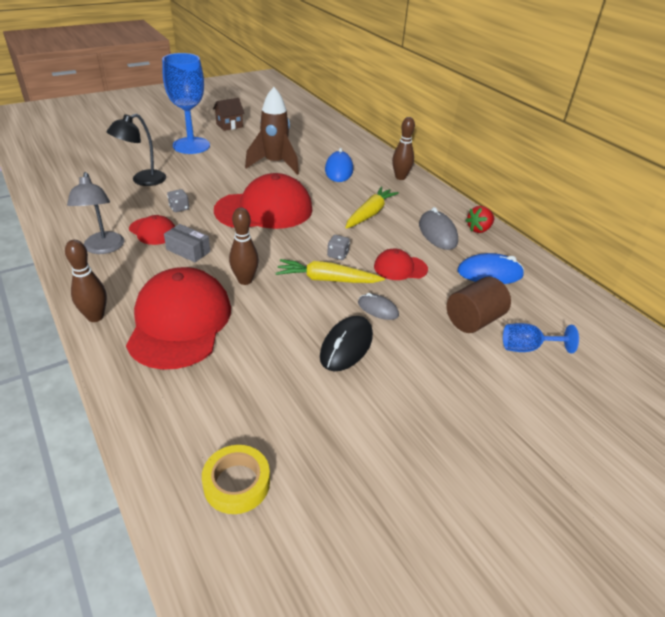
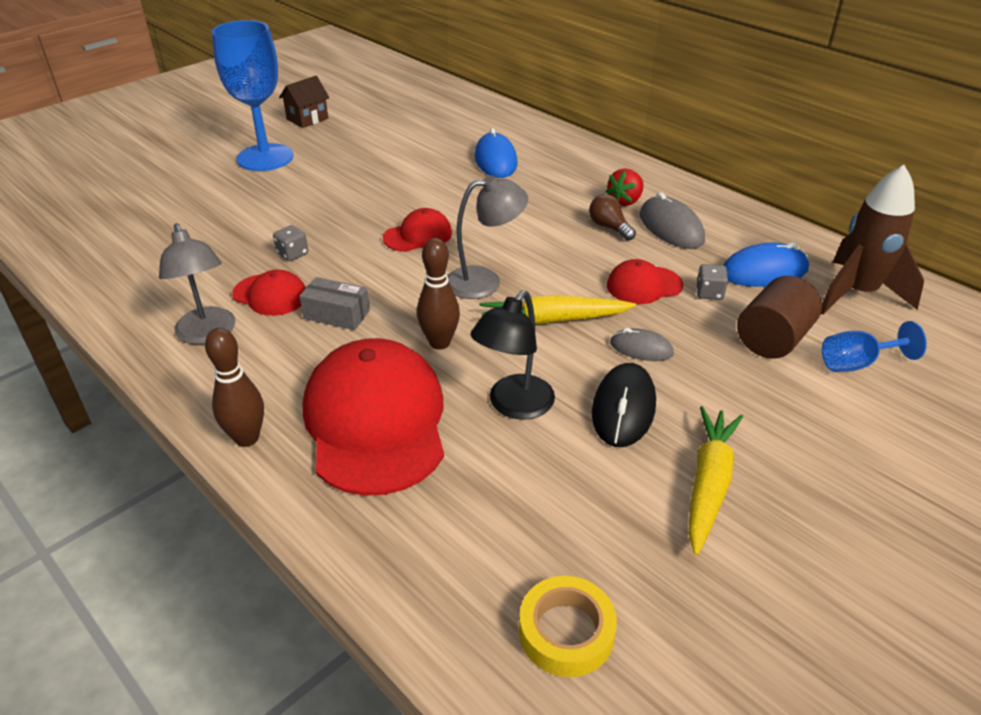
camera: 10 degrees left, 0 degrees up
(143, 180) = (217, 222): black lamp -> black lamp (514, 406)
(264, 210) = (418, 235): red cap -> red cap, size x0.49
(275, 164) = (401, 166): brown rocket -> brown rocket (857, 294)
(293, 246) = (485, 281): none -> grey lamp
(338, 255) = (551, 282): grey dice -> grey dice (709, 293)
(370, 213) = (568, 216): yellow carrot -> yellow carrot (708, 484)
(394, 226) = (609, 227): none -> brown light bulb
(400, 177) = (585, 157): brown bowling pin -> none
(478, 229) = (722, 213): red strawberry -> red strawberry (625, 201)

